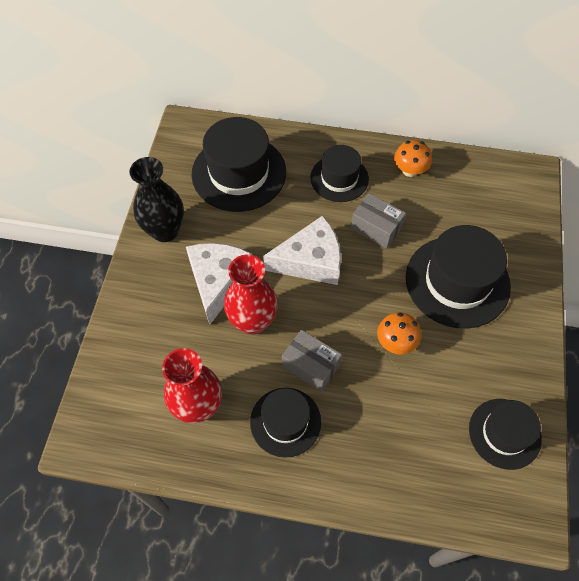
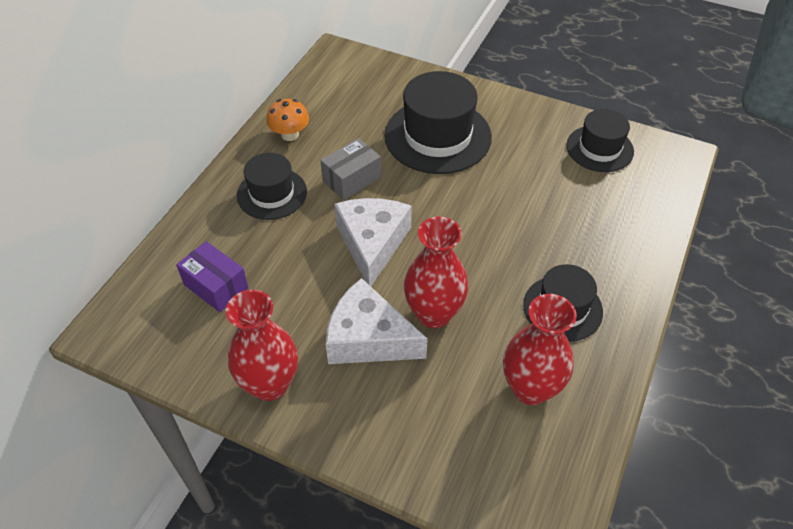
camera: 75 degrees left, 10 degrees down
(165, 231) = (270, 384): black vase -> red vase
(239, 173) = (216, 286): black hat -> purple box
(310, 366) = (502, 272): grey box -> none
(396, 342) = (492, 197): orange mushroom -> none

